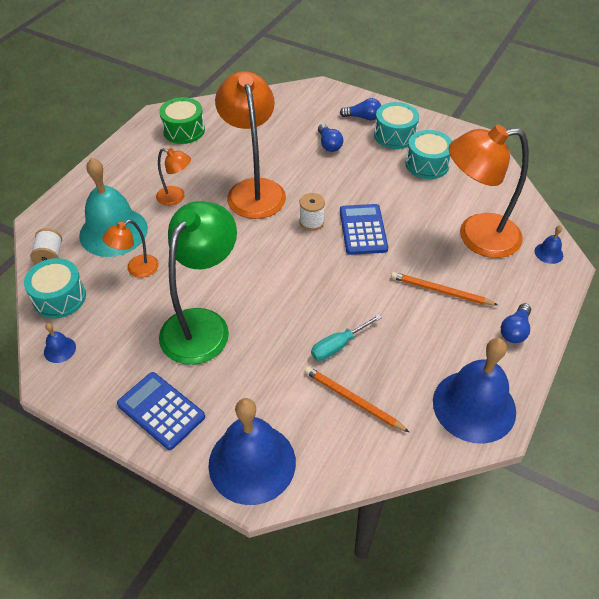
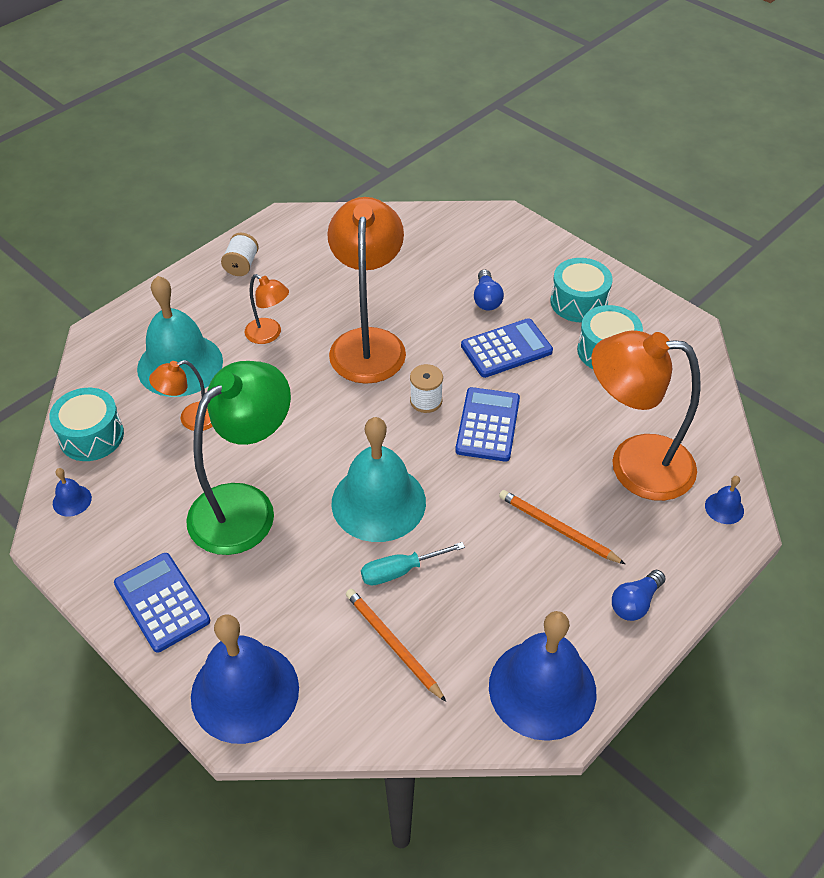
camera: 15 degrees right, 0 degrees up
(50, 256) = (97, 381): white spool -> white spool (241, 265)
(184, 130) = (309, 246): green drum -> none
(303, 300) = (378, 502): none -> turquoise bell
(356, 175) = (506, 349): none -> blue calculator
(363, 117) = (545, 269): blue light bulb -> none

